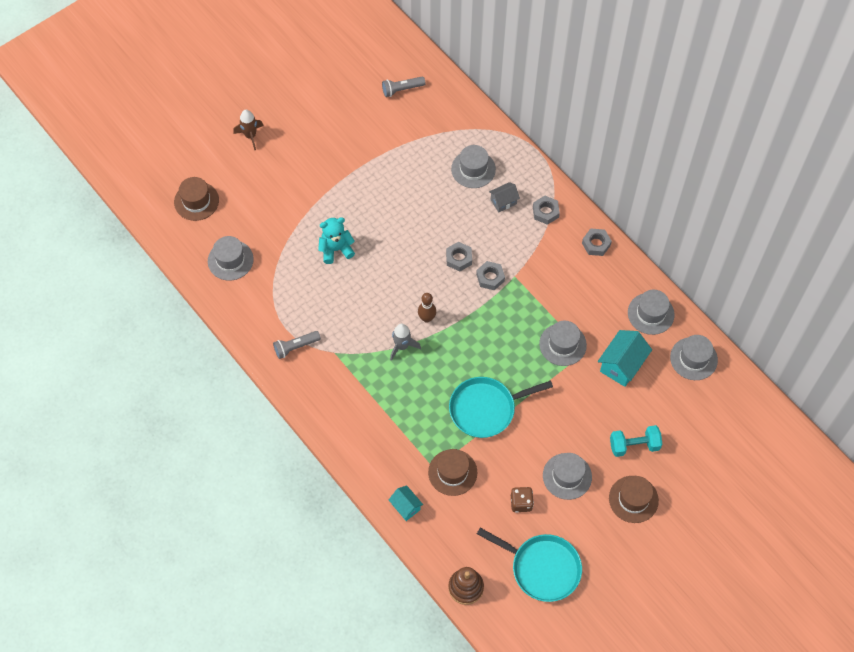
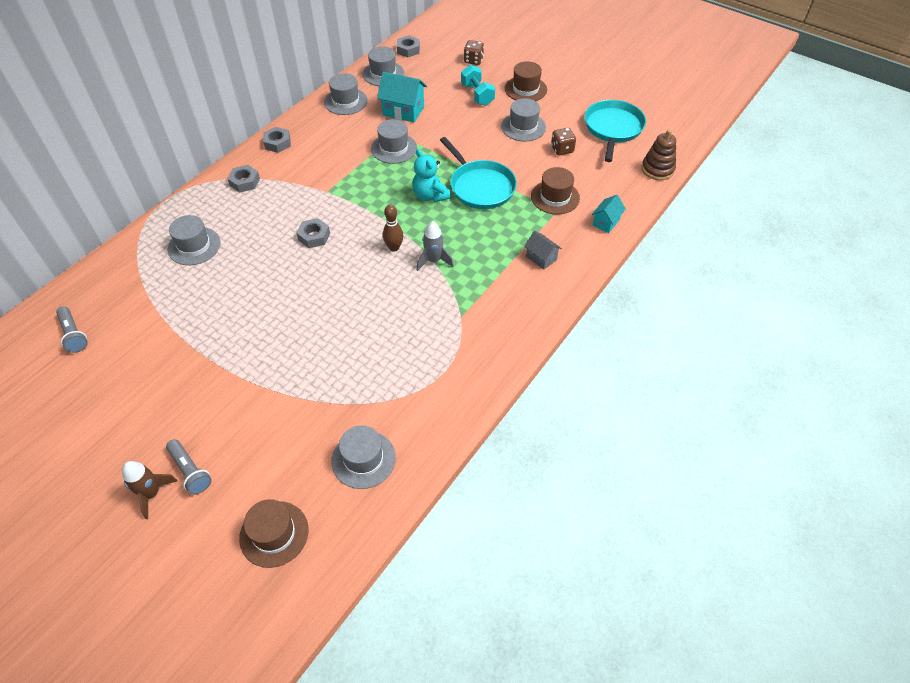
camera: 105 degrees left, 10 degrees down
(295, 347) = (466, 354): grey flashlight -> grey flashlight (190, 471)
(336, 249) = (324, 347): turquoise teddy bear -> turquoise teddy bear (430, 195)
(490, 277) = (332, 209): grey nut -> grey nut (408, 50)
(503, 202) = (236, 215): grey house -> grey house (541, 258)
(701, 459) = (473, 60): none -> brown dice

